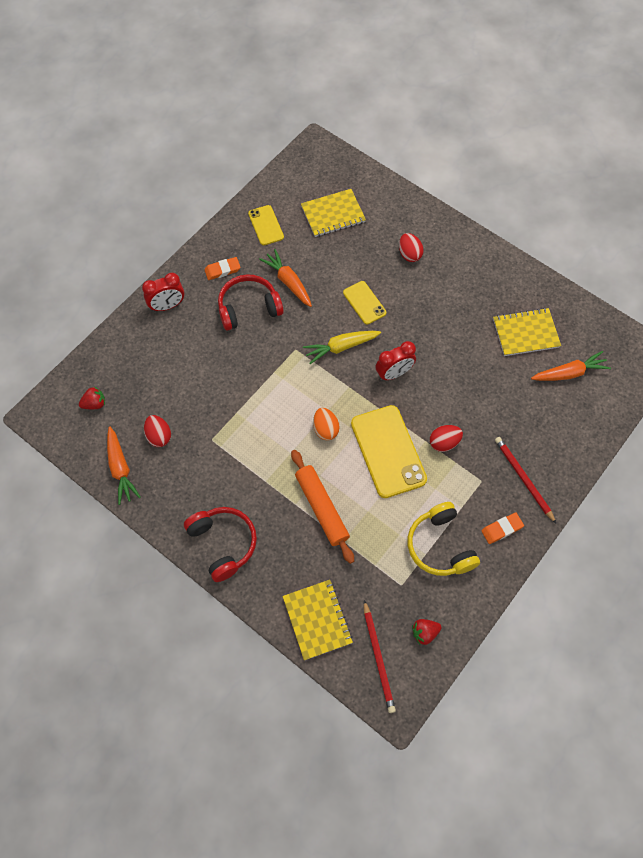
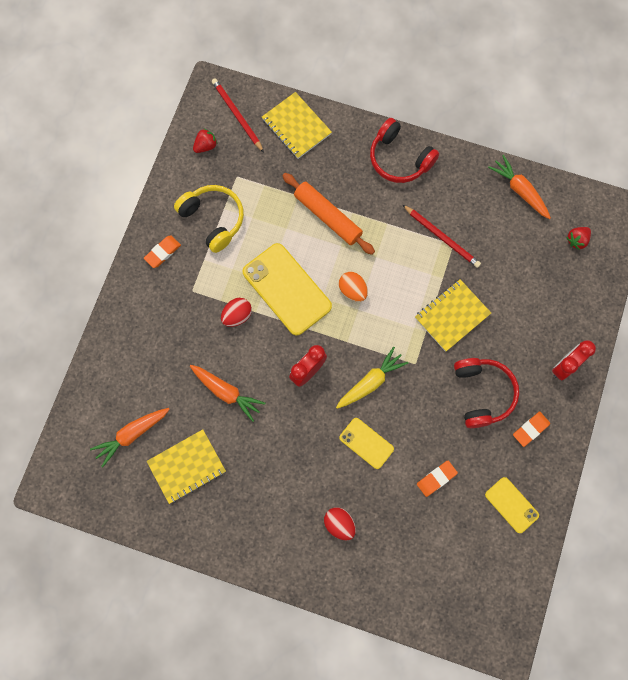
camera: 160 degrees right, 10 degrees up
(159, 436) = (501, 231): red egg -> none
(248, 308) = (482, 393): red headphones -> red headphones turned 60 degrees counterclockwise
(288, 282) = (455, 440): orange carrot -> orange carrot (226, 392)
(317, 260) = (436, 478): none -> orange eraser
(333, 214) = (444, 548): yellow notebook -> yellow notebook (452, 316)
(523, 479) = (154, 306): red pencil -> red pencil (442, 237)

